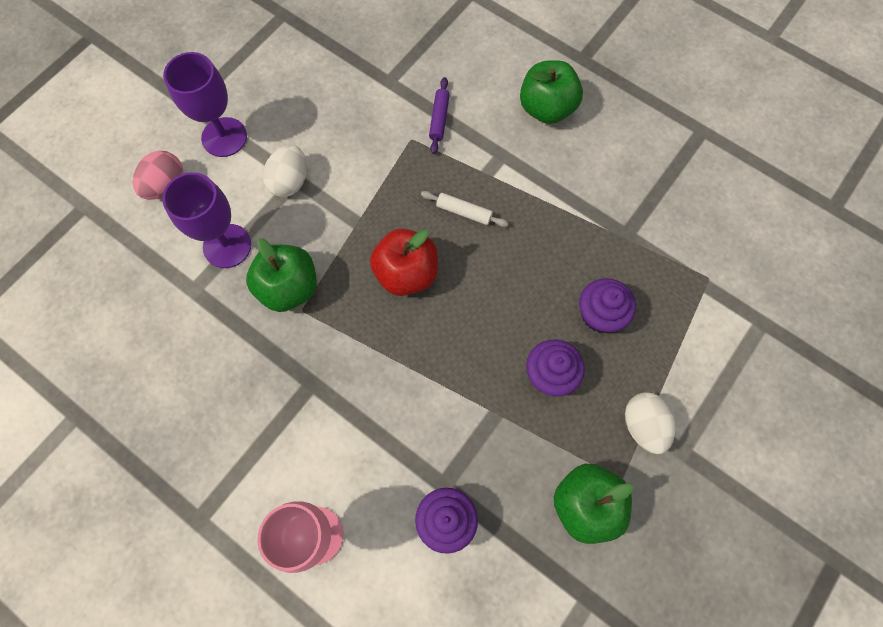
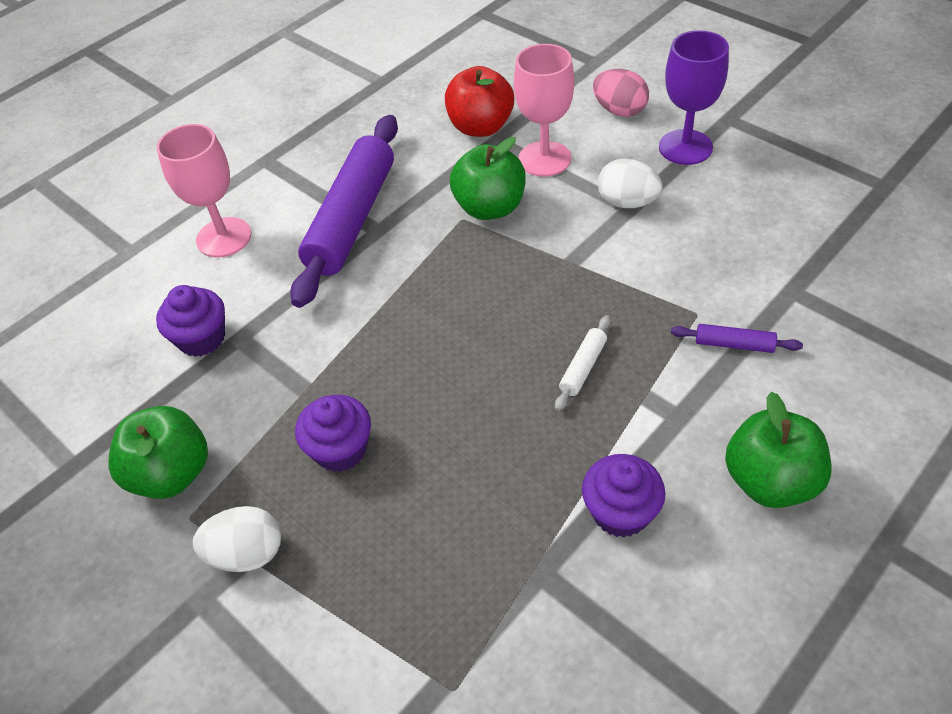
camera: 100 degrees right, 20 degrees down
(227, 246) = (544, 159): purple goblet -> pink goblet
(296, 410) = (352, 219): none -> purple rolling pin
(406, 273) = (498, 307): red apple -> red apple (481, 127)
(600, 314) = (414, 518): purple cupcake -> purple cupcake (620, 512)

